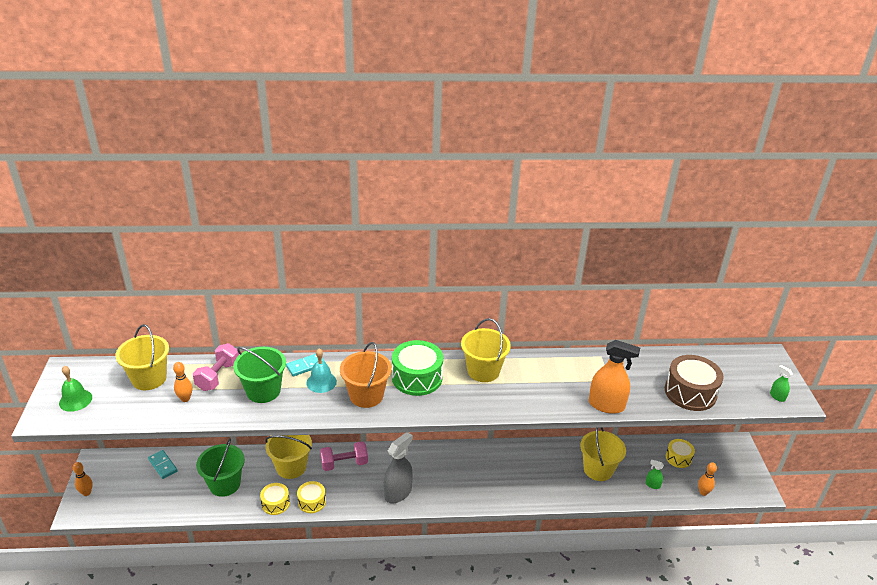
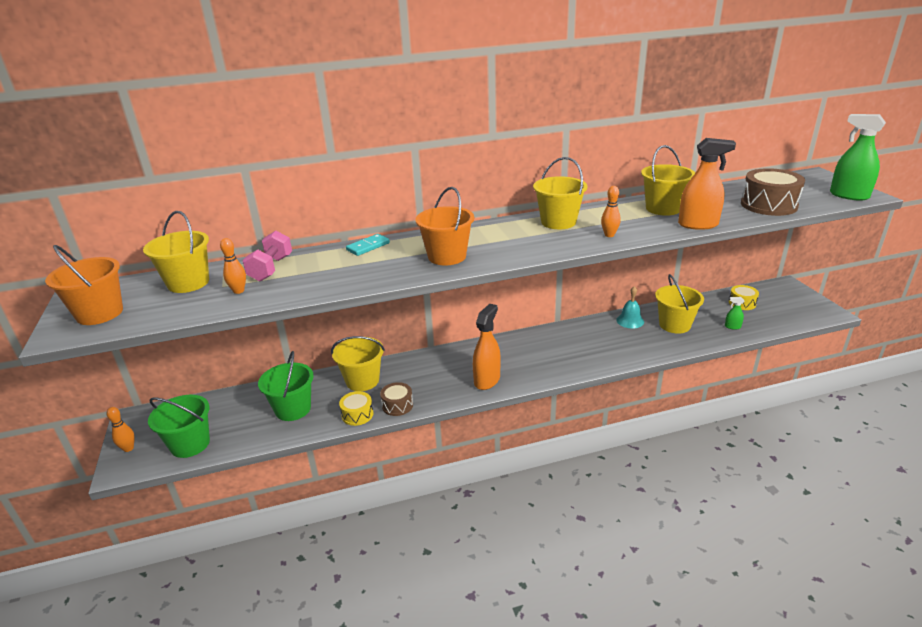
camera: 10 degrees left, 5 degrees down
(75, 400) = (99, 313): green bell -> orange bucket
(163, 465) = (215, 406): turquoise domino -> none
(263, 391) = (329, 271): green bucket -> green bucket (190, 444)
(312, 502) = (397, 405): yellow drum -> brown drum
(321, 382) = (391, 255): turquoise bell -> turquoise bell (630, 321)
(344, 463) = (419, 367): pink dumbbell -> none
(398, 493) = (487, 380): grey spray bottle -> orange spray bottle
(417, 378) = (493, 236): green drum -> none
(588, 374) = (663, 208): none -> yellow bucket
(703, 492) = (782, 323): orange bowling pin -> orange bowling pin (609, 235)
(777, 397) = (848, 195): green spray bottle -> green spray bottle, size x2.14

